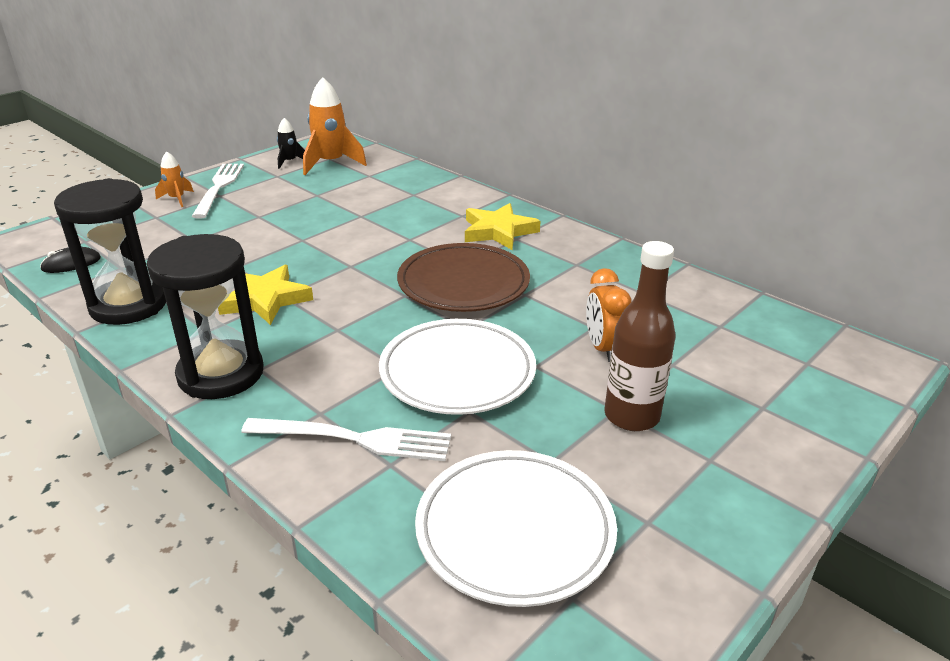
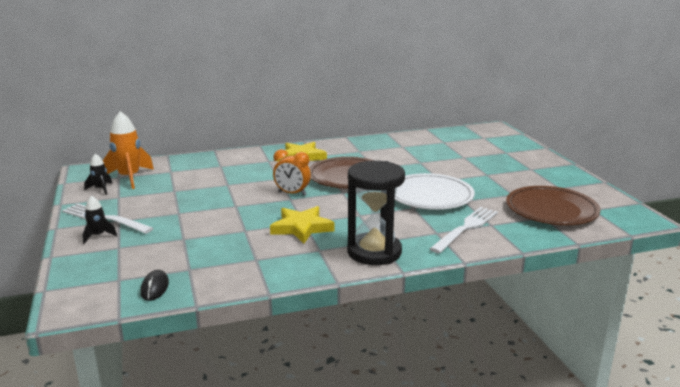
camera: 60 degrees left, 10 degrees down
(128, 305) = (253, 271): black hourglass -> none
(177, 199) = (98, 236): orange rocket -> black rocket
(515, 530) = (551, 210): white plate -> brown plate
(603, 348) = (440, 165): orange clock -> orange clock (292, 193)
(631, 416) = (494, 173): brown bottle -> none

